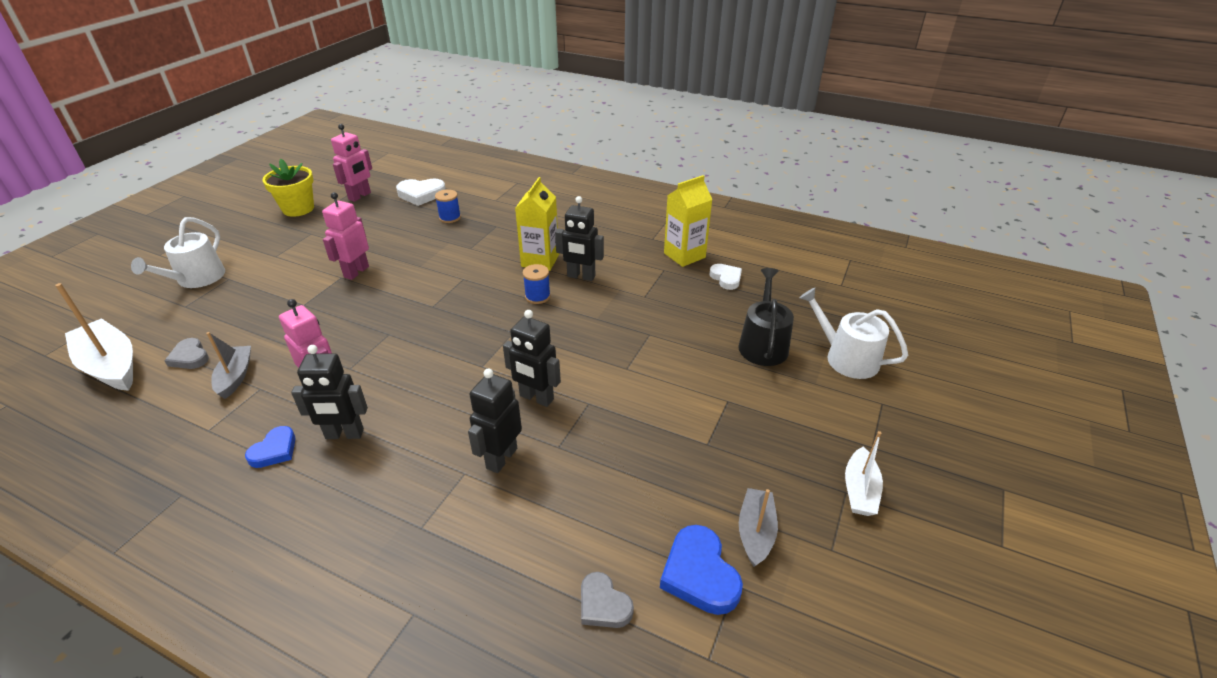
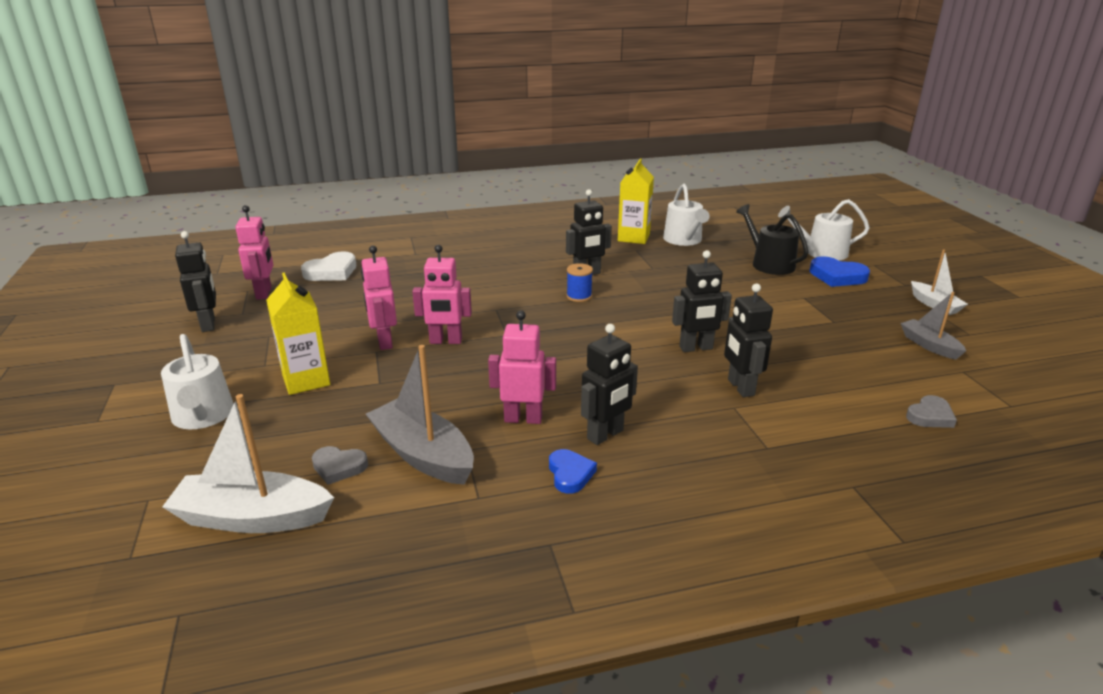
camera: 40 degrees left, 10 degrees down
(235, 377) = (423, 454): grey boat -> grey boat, size x1.68
(298, 209) = (209, 324): yellow flower pot -> black robot
(388, 291) = (446, 341): none -> pink robot
(450, 217) = (397, 277): blue spool -> none
(540, 260) = (536, 276): yellow carton -> yellow carton (306, 380)
(603, 604) = (930, 416): grey heart -> grey heart turned 45 degrees counterclockwise
(699, 574) = (942, 376): blue heart -> blue heart (837, 276)
(726, 278) = (684, 240): white heart -> white watering can

